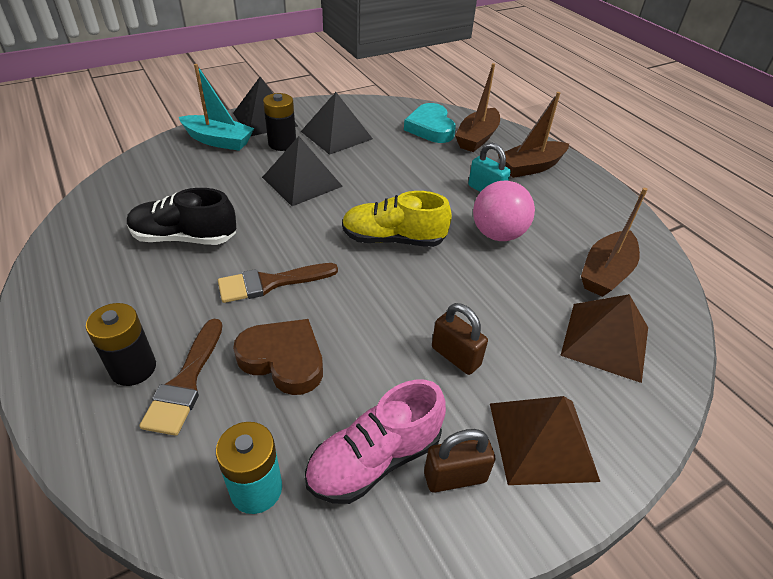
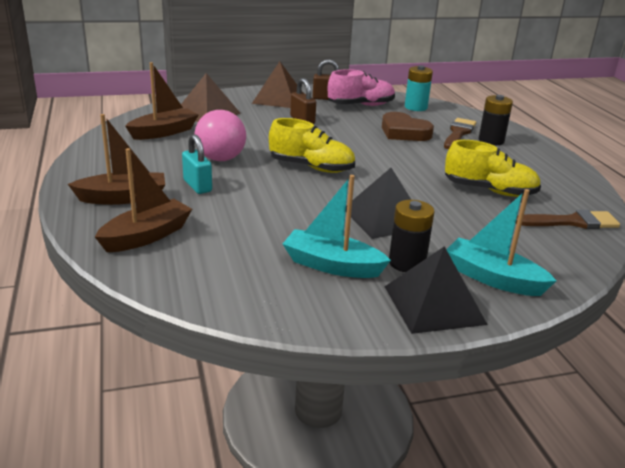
camera: 165 degrees left, 15 degrees down
(184, 238) = (489, 191): black shoe -> yellow shoe
(270, 283) = (413, 159): brown brush -> brown brush (572, 222)
(336, 135) = (332, 265): black pyramid -> turquoise boat
(430, 128) = (196, 258): turquoise heart -> none

